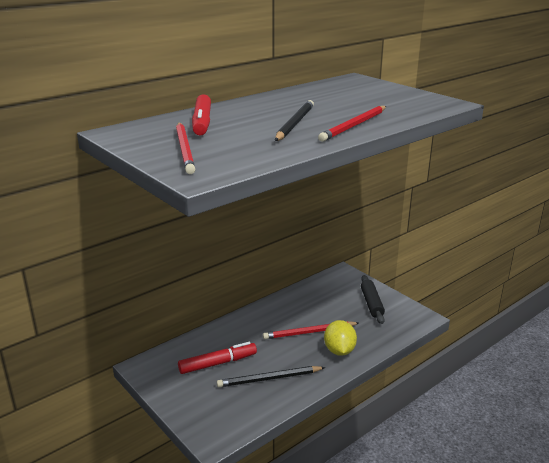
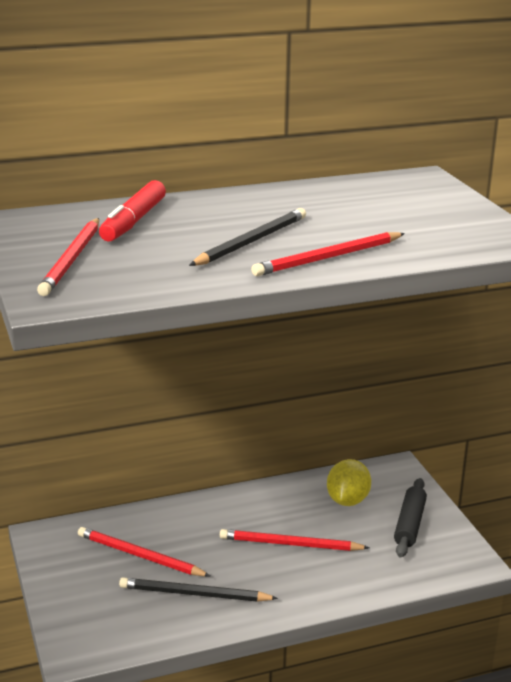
camera: 20 degrees right, 0 degrees up
(218, 363) = (140, 556): red marker -> red pencil
(339, 350) = (316, 580): yellow lemon -> yellow lemon (347, 500)

